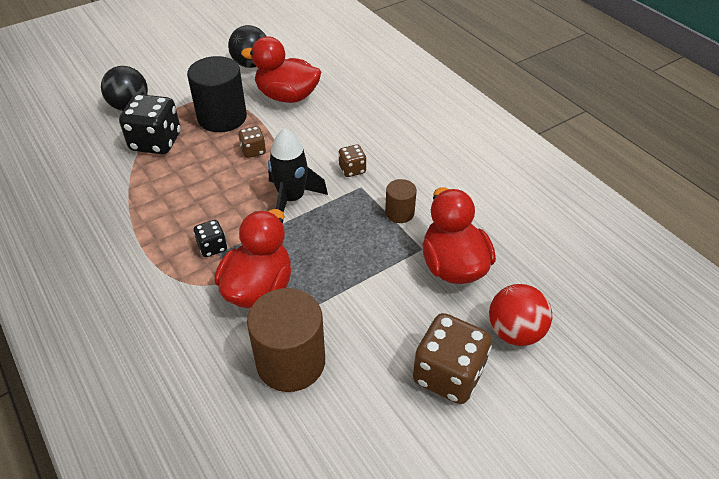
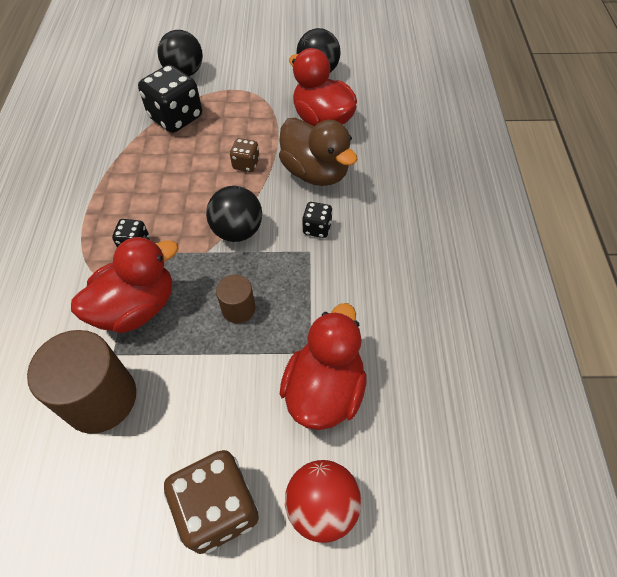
camera: 35 degrees right, 10 degrees up
(222, 117) = (248, 117): black cylinder -> none
(292, 199) = (237, 231): black rocket -> black ball
(316, 134) = (315, 172): none -> brown duck
(352, 169) = (317, 228): brown dice -> black dice
(399, 213) = (322, 300): brown cylinder -> brown cylinder (238, 309)

